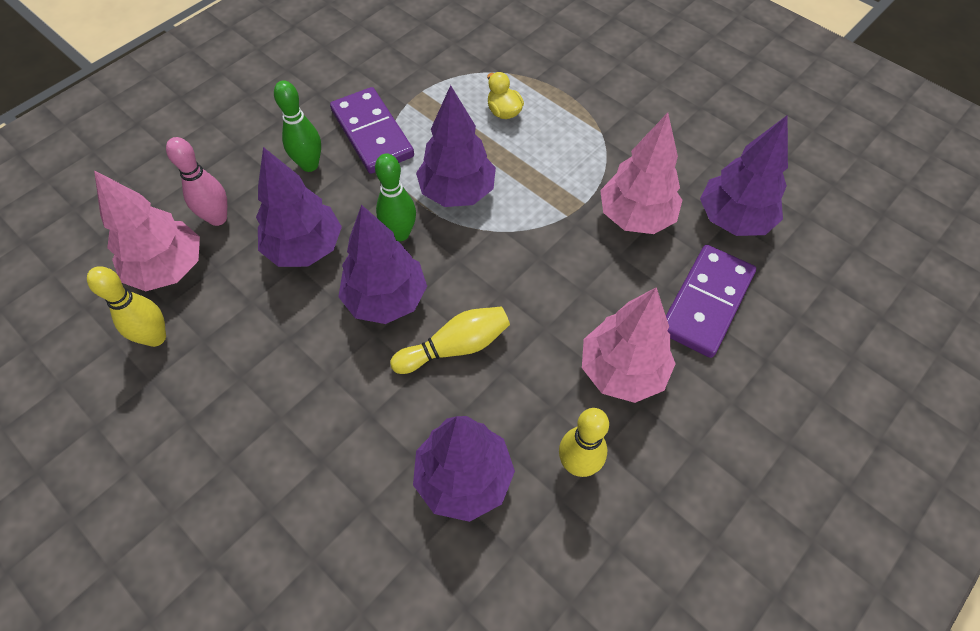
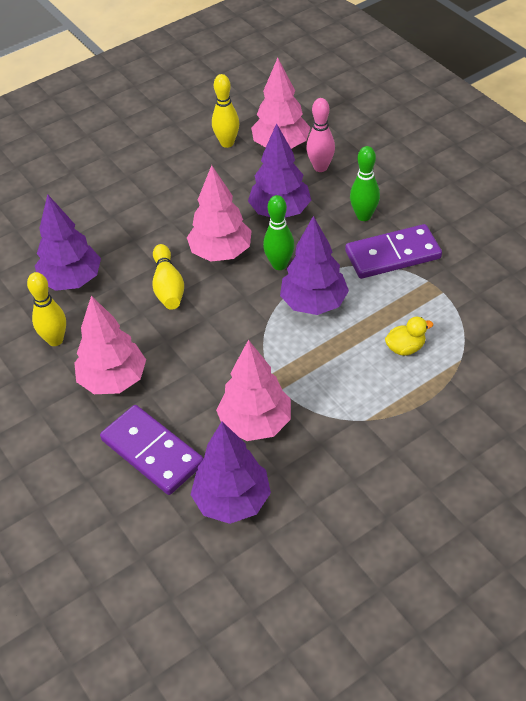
camera: 105 degrees right, 10 degrees down
(386, 299) = (221, 252): purple tree -> pink tree

